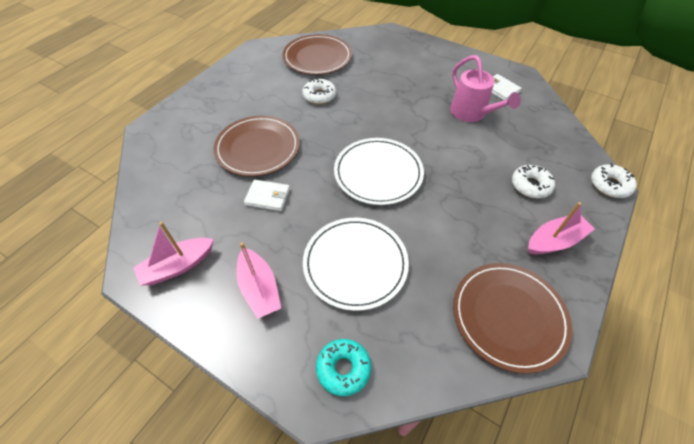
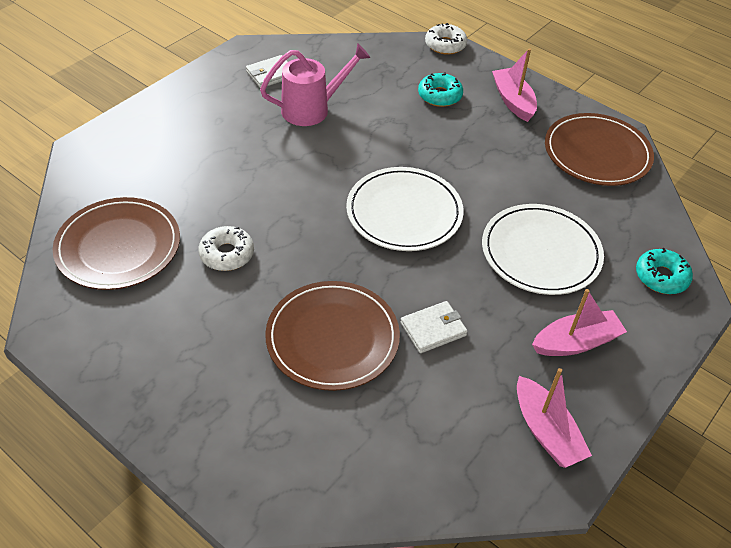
camera: 85 degrees left, 5 degrees down
(267, 197) = (433, 329): white wallet -> white wallet turned 45 degrees clockwise
(530, 185) = (439, 95): white donut -> turquoise donut

